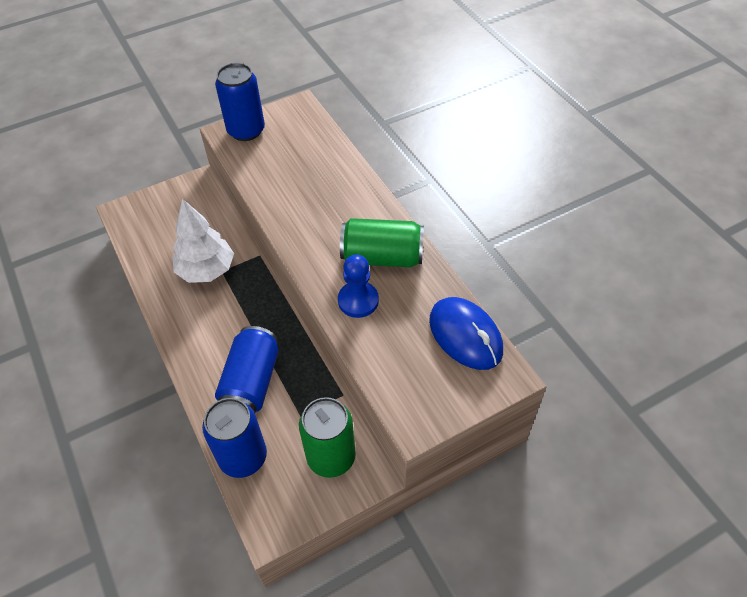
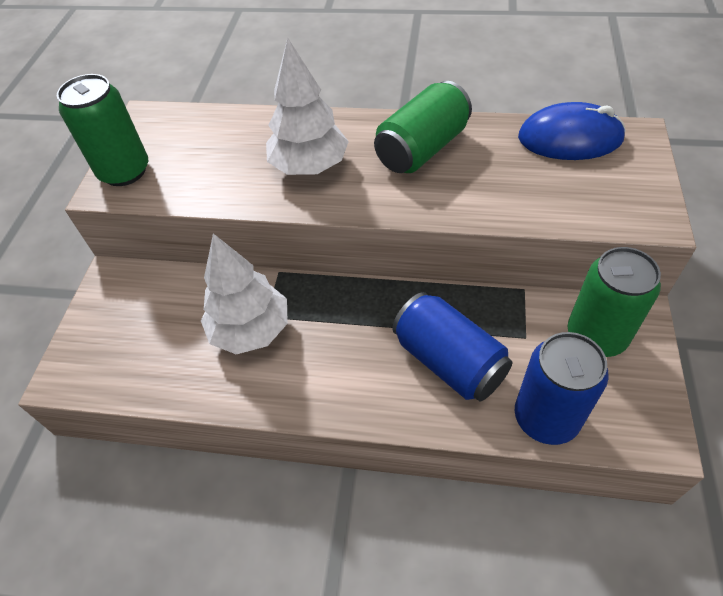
camera: 50 degrees left, 0 degrees up
(246, 131) = (124, 171): blue can -> green can
(317, 210) = (309, 166): none -> white tree
(358, 300) = (463, 190): blue pawn -> none

